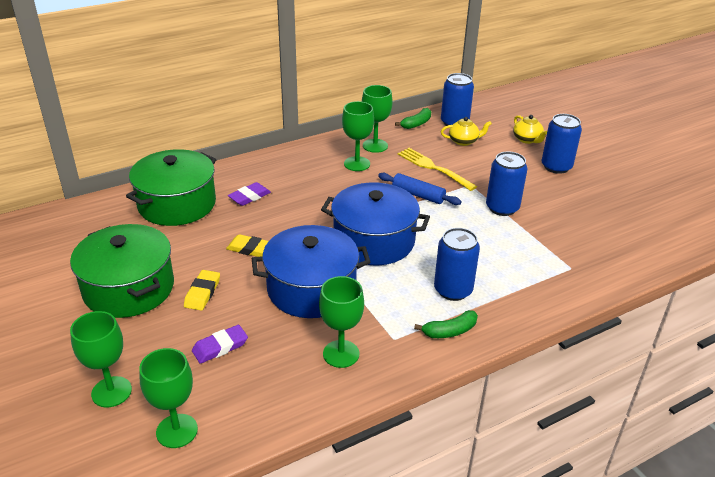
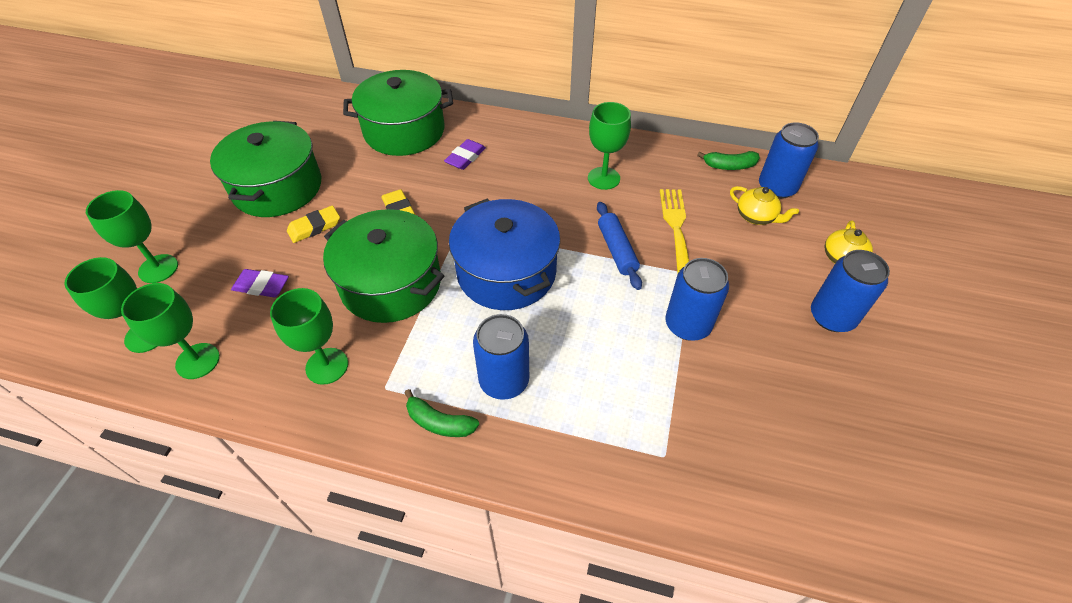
camera: 45 degrees right, 15 degrees up
(249, 197) = (465, 157): purple eraser -> purple eraser turned 60 degrees counterclockwise
(311, 289) = (391, 283): blue pot -> green pot
(375, 146) = (649, 168): green goblet -> green goblet (198, 361)

